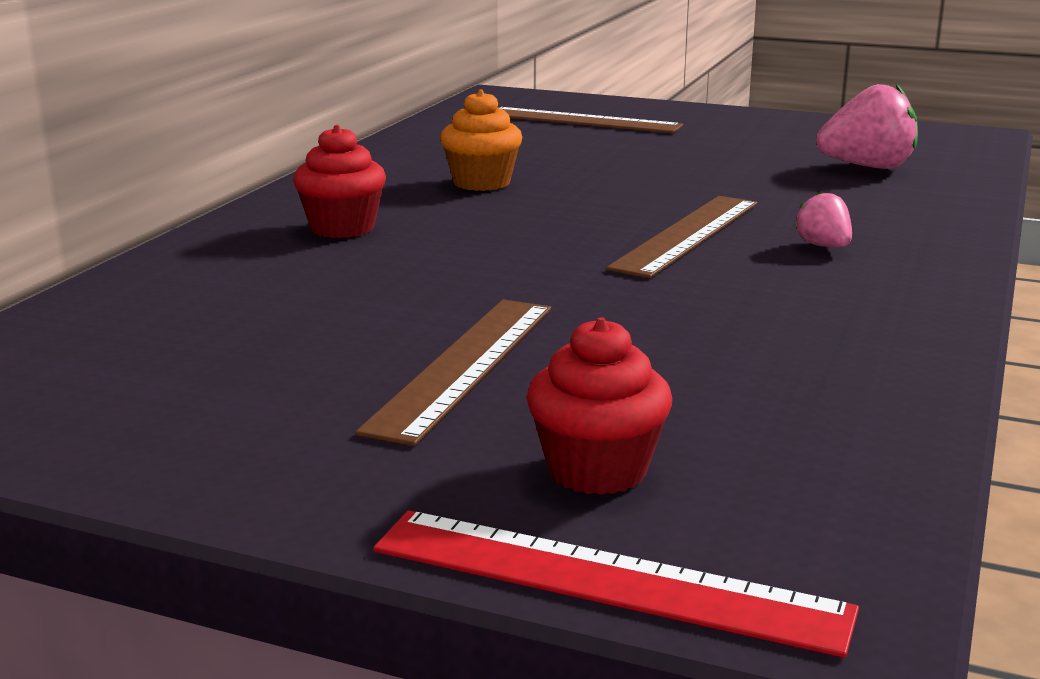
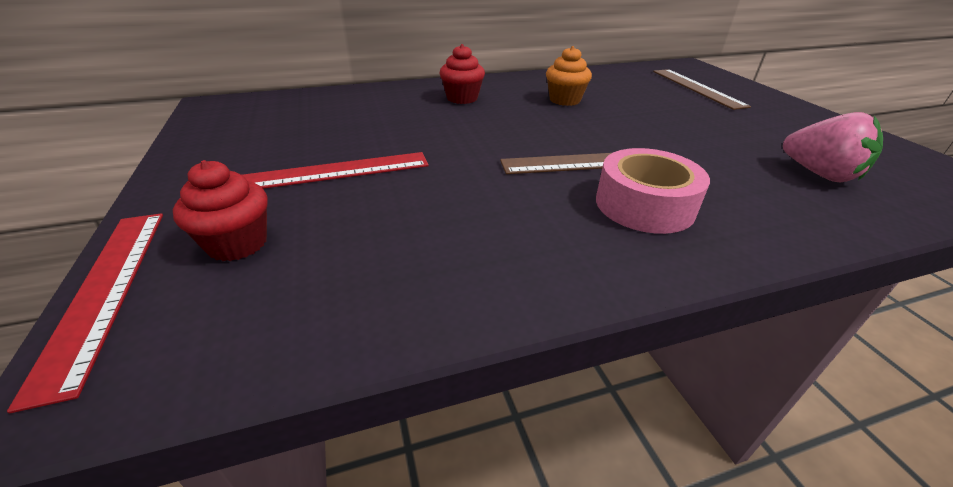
camera: 50 degrees right, 15 degrees up
(464, 365) = (337, 171): brown ruler -> red ruler
(823, 246) = (644, 205): pink strawberry -> pink tape

